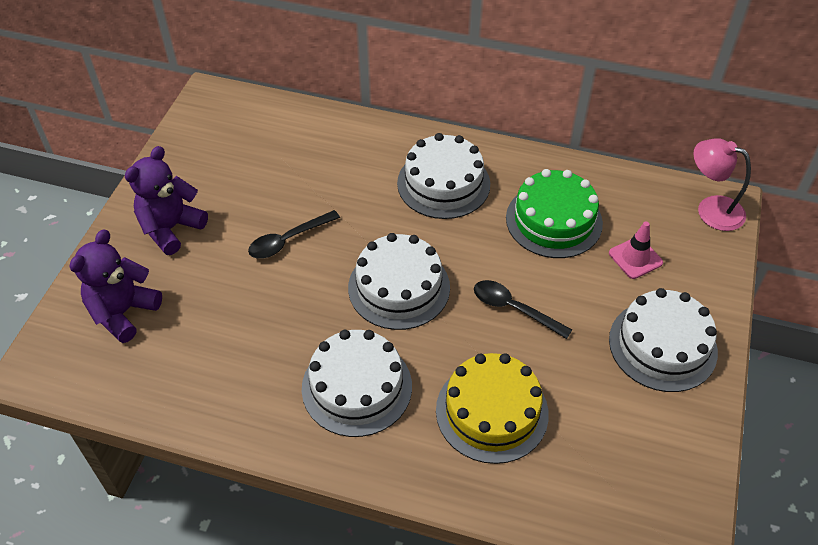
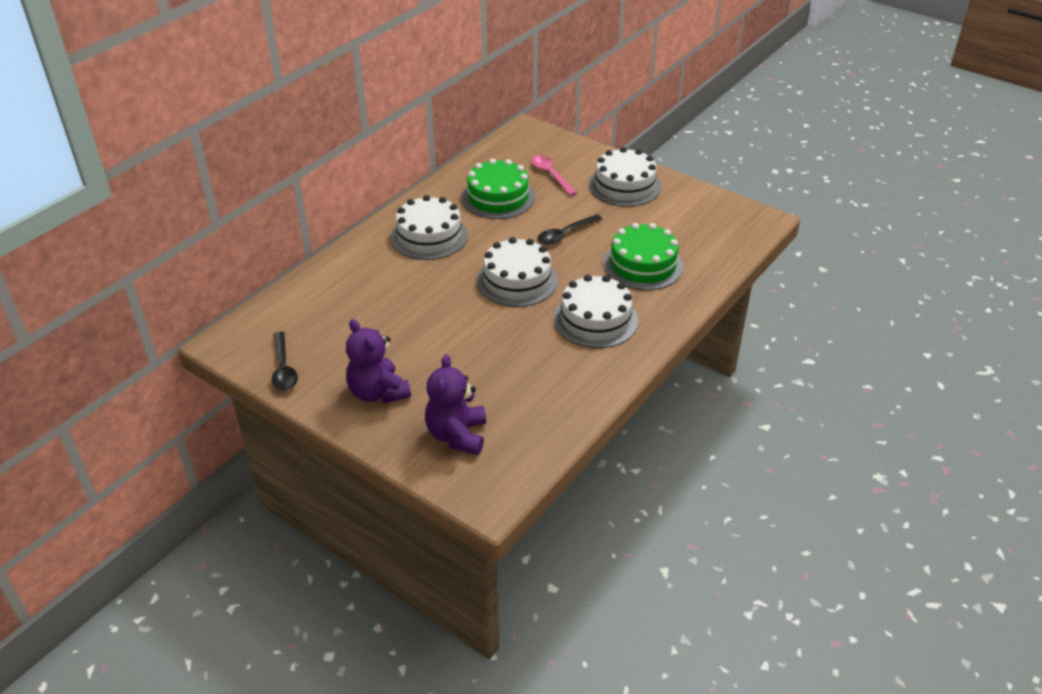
camera: 70 degrees left, 10 degrees down
(123, 312) = (457, 435): purple teddy bear -> purple teddy bear turned 45 degrees clockwise
(288, 240) = (436, 327): black spoon -> black spoon (283, 368)
(492, 411) = (643, 265): yellow cake -> green cake
(635, 258) = (551, 175): pink traffic cone -> pink spoon
(711, 209) = (528, 135): pink lamp -> none

